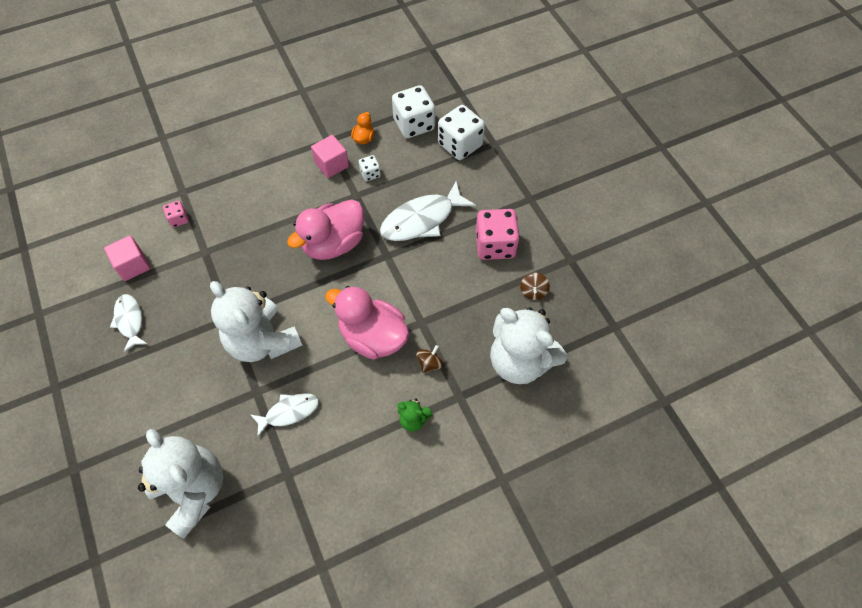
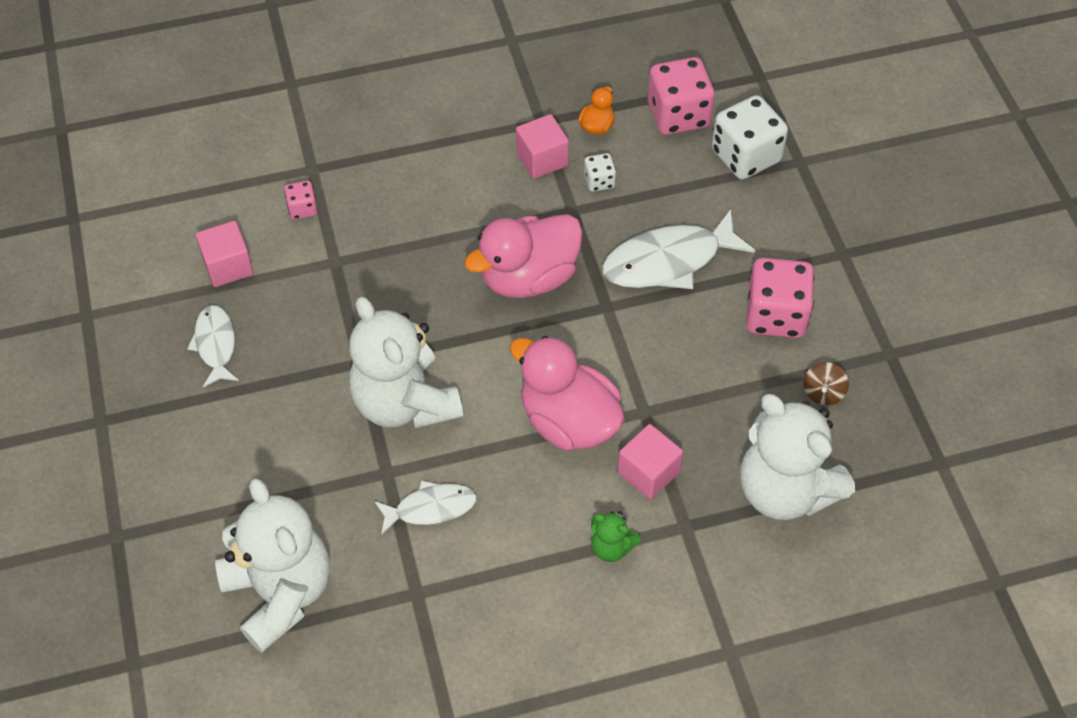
camera: 10 degrees right, 5 degrees down
(414, 124) = (678, 115): white dice -> pink dice
(430, 363) = (648, 472): brown spinning top -> pink cube

